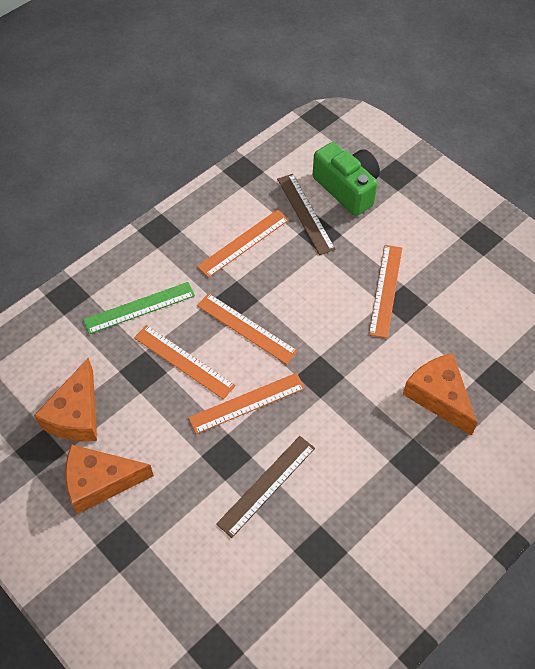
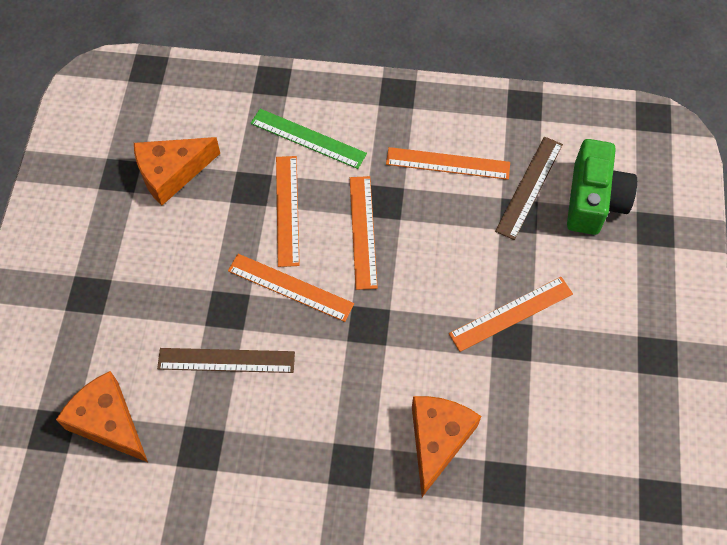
camera: 50 degrees right, 5 degrees up
(100, 482) = (128, 236): orange cheese -> orange cheese (108, 422)

